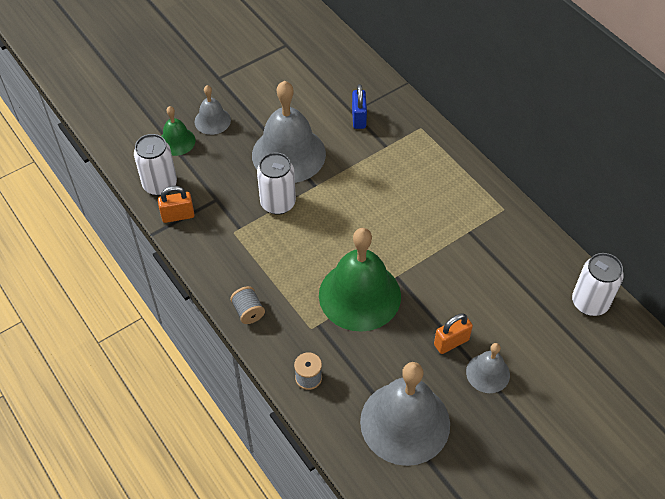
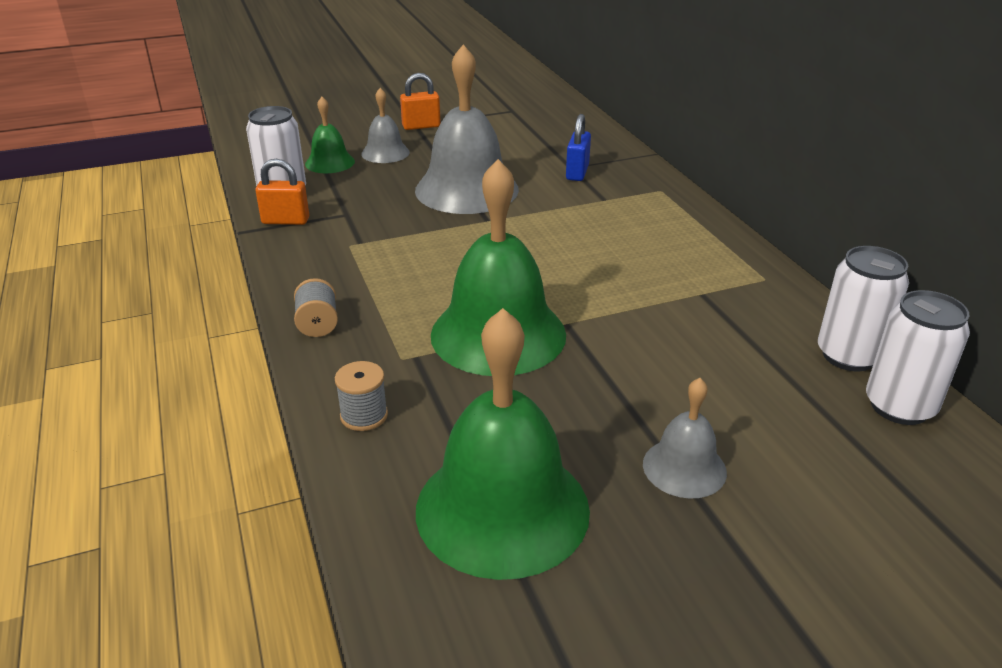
camera: 15 degrees right, 20 degrees down
(278, 203) = (427, 228): white can -> white can (848, 355)
(405, 422) = (502, 509): grey bell -> green bell
(451, 342) = (629, 414): orange padlock -> orange padlock (421, 126)

